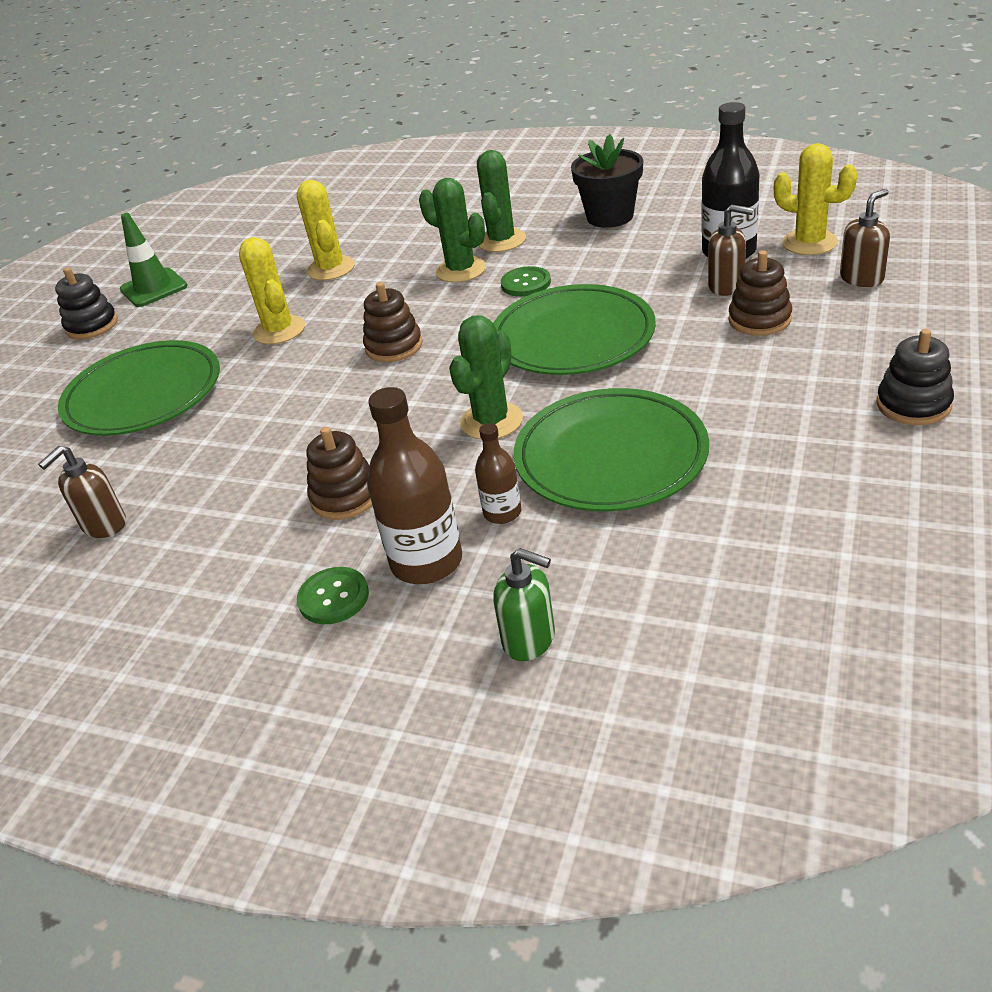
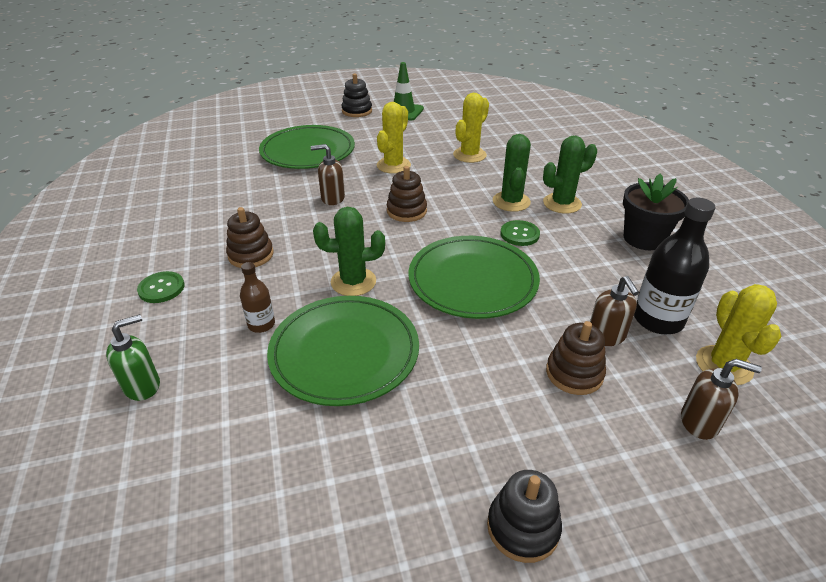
camera: 50 degrees right, 0 degrees up
(104, 525) = (197, 189): brown soap dispenser -> brown soap dispenser (332, 198)
(426, 562) = (203, 311): brown bottle -> none
(529, 639) = (142, 386): green soap dispenser -> green soap dispenser turned 120 degrees counterclockwise

